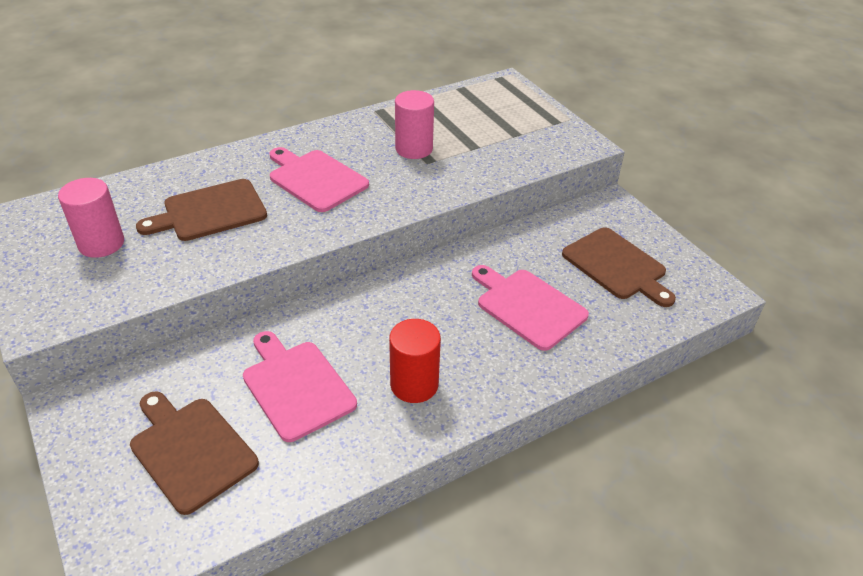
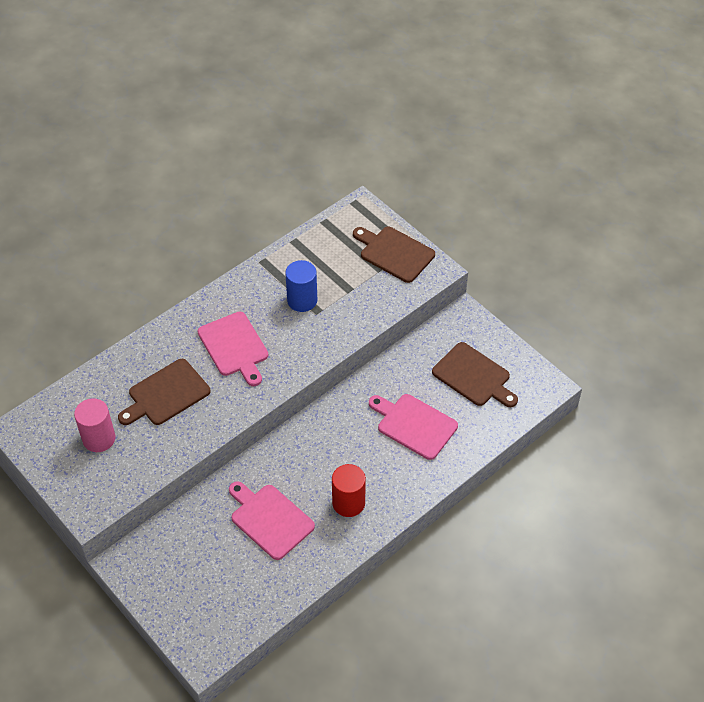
camera: 10 degrees left, 10 degrees up
(190, 450) = (217, 577): brown cutting board -> brown cutting board (394, 253)
(315, 179) = (234, 347): pink cutting board -> pink cutting board turned 150 degrees counterclockwise
(414, 149) = (302, 300): pink cylinder -> blue cylinder

